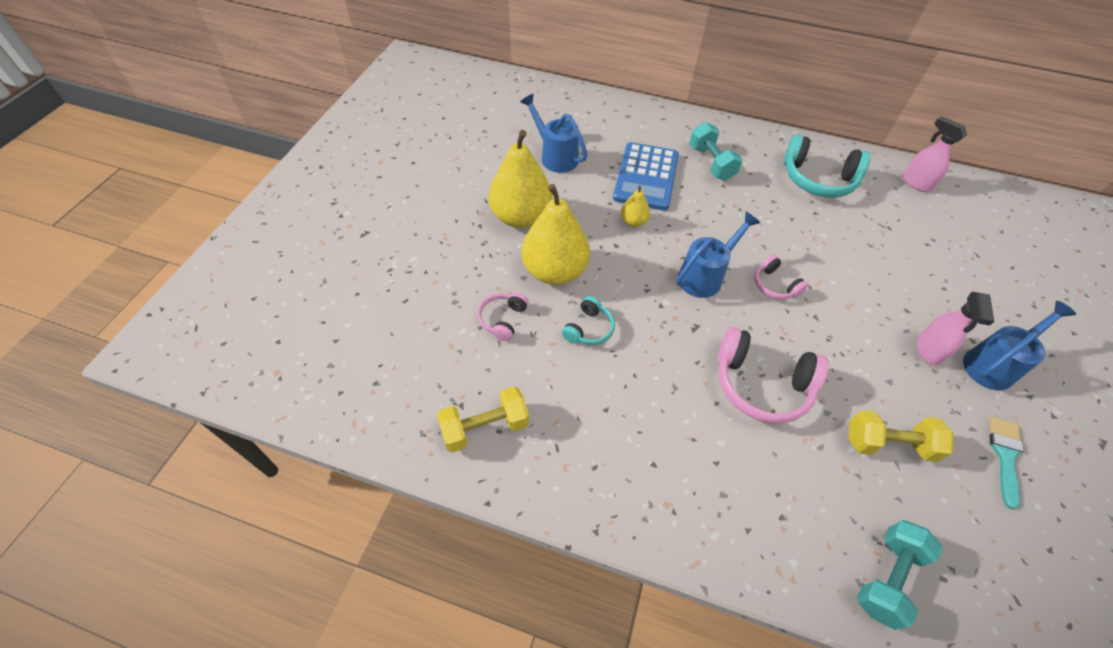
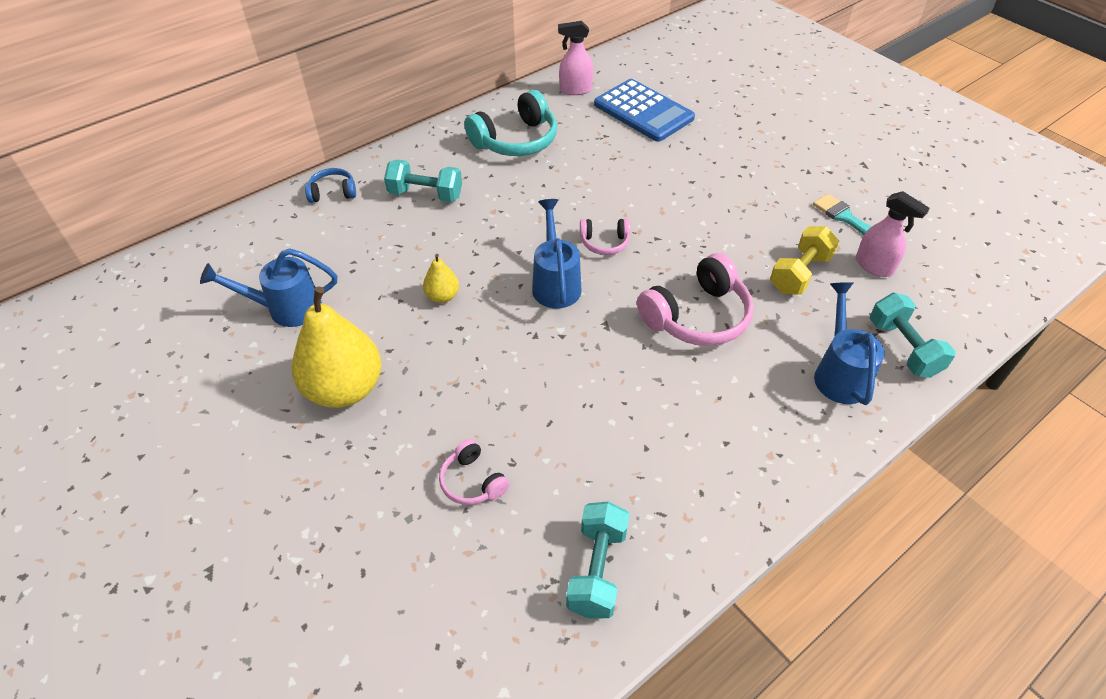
camera: 55 degrees left, 5 degrees down
(485, 427) = (597, 570): yellow dumbbell -> turquoise dumbbell
(555, 271) = (448, 398): yellow pear -> none
(589, 329) = (544, 409): turquoise headphones -> none
(646, 177) = (394, 252): blue calculator -> blue calculator (643, 111)
(664, 120) = (333, 192): none -> blue headphones
(929, 350) = (735, 195): pink spray bottle -> pink spray bottle (874, 266)
(993, 365) = (771, 171): blue watering can -> blue watering can (839, 373)

